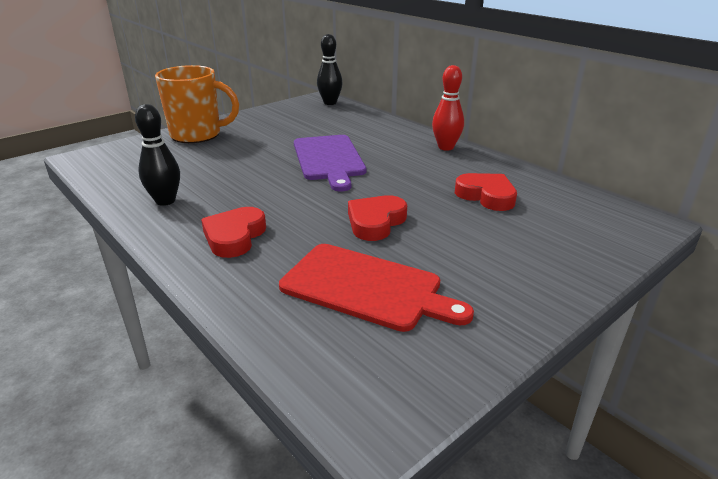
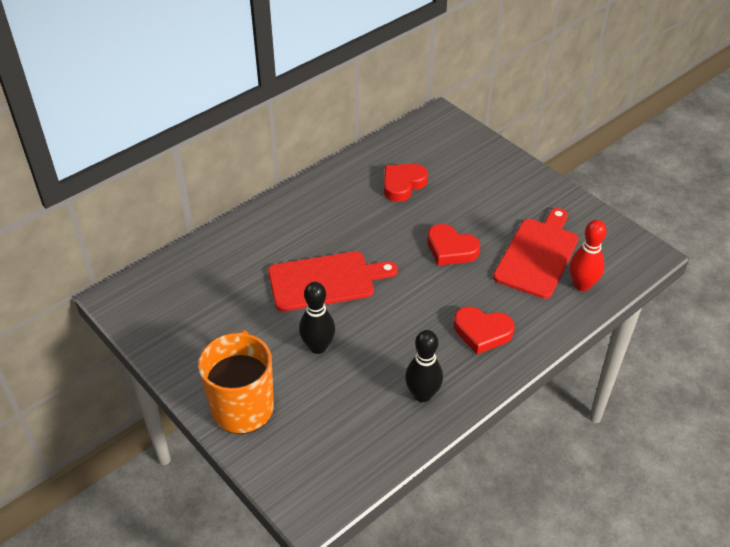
camera: 90 degrees left, 15 degrees up
(329, 159) = (325, 281): purple cutting board -> red cutting board
(330, 103) = (139, 286): black bowling pin -> black bowling pin (318, 347)
(446, 147) = (299, 197): red bowling pin -> red bowling pin (582, 285)

